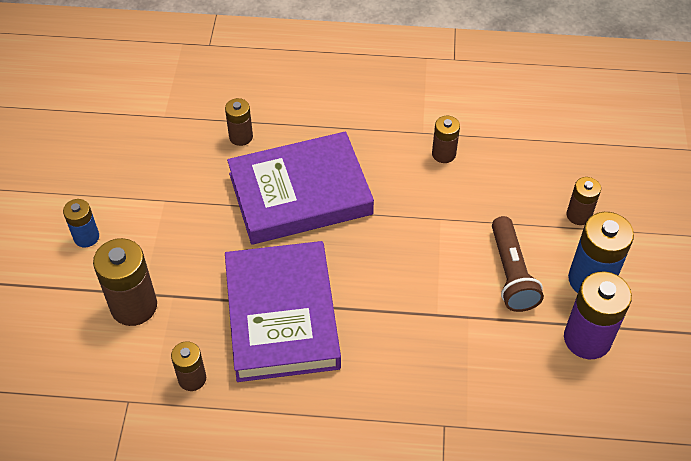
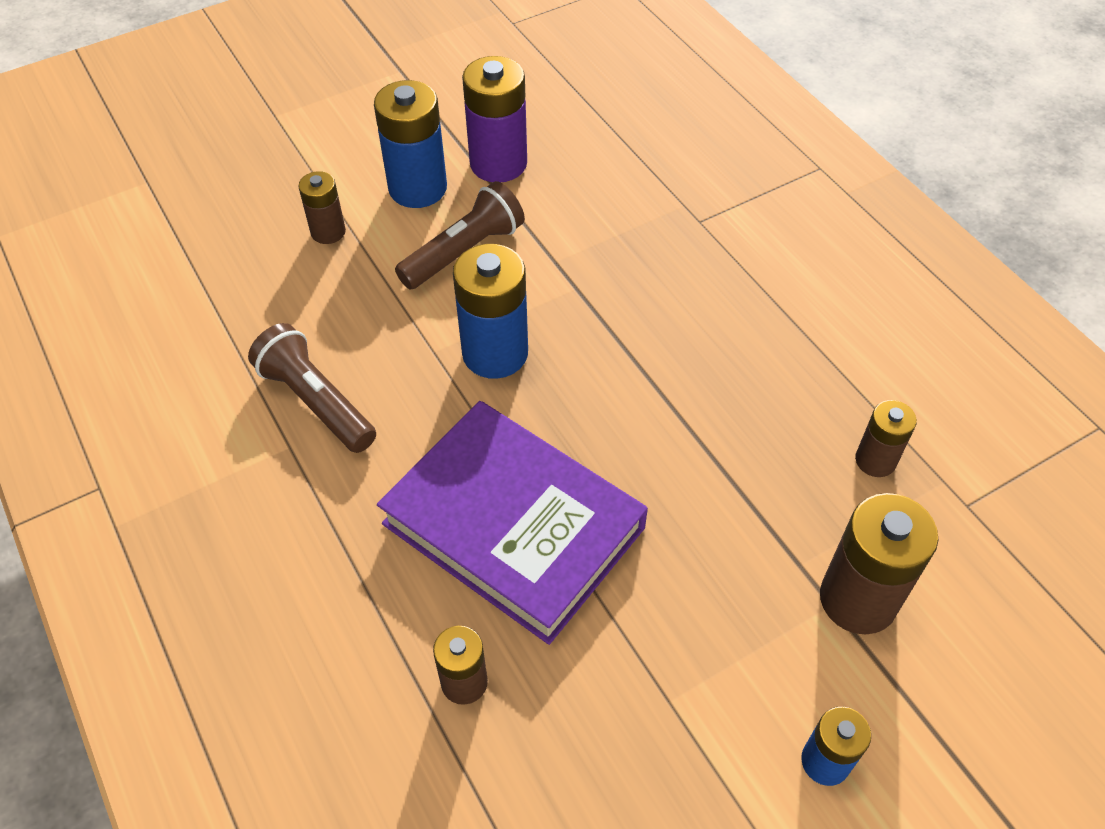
camera: 125 degrees left, 0 degrees up
(282, 316) = (712, 426): purple book -> none
(416, 245) = (495, 353): none -> blue battery
(443, 154) = (316, 402): brown battery -> brown flashlight

